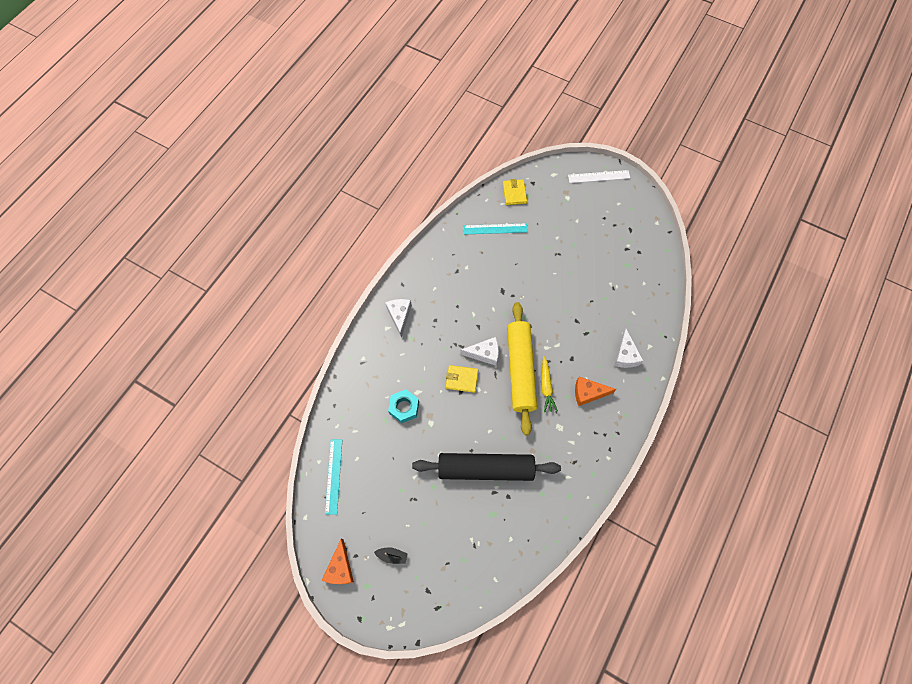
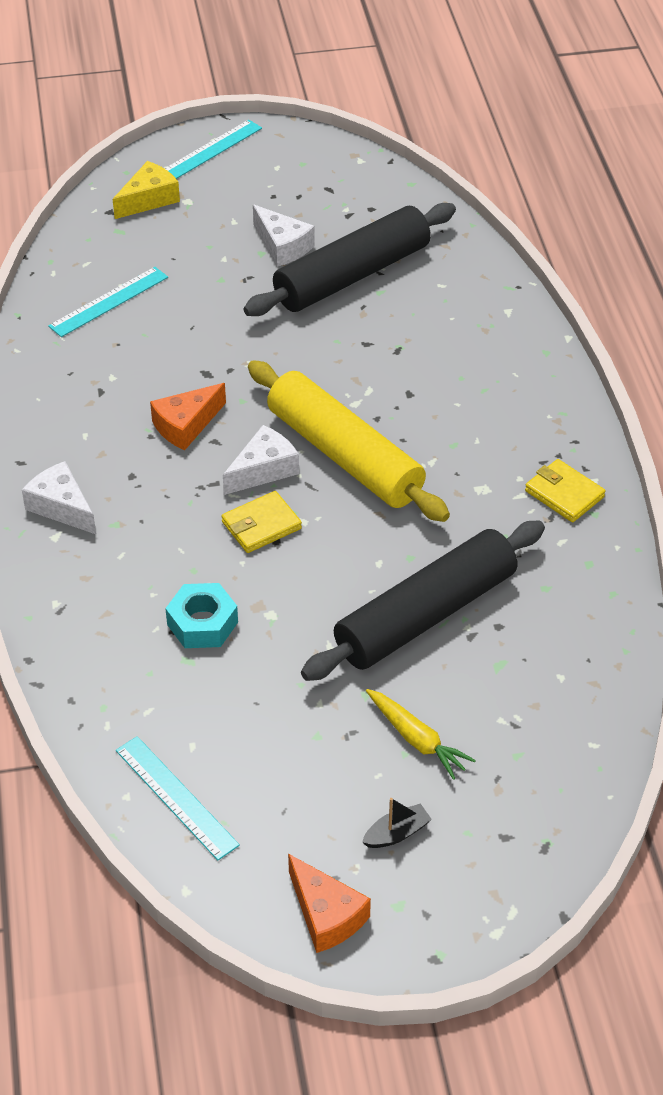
camera: 40 degrees left, 20 degrees down
(514, 193) = (93, 240): yellow wallet -> yellow wallet (564, 494)
(546, 387) = (408, 452): yellow carrot -> yellow carrot (417, 739)
(553, 186) = (149, 199): none -> yellow cheese
(588, 393) = (480, 420): orange cheese -> orange cheese (186, 425)
(599, 176) = (211, 150): white ruler -> turquoise ruler
(601, 282) = (352, 276): none -> black rolling pin
(625, 355) = (484, 342): white cheese -> white cheese (282, 246)

